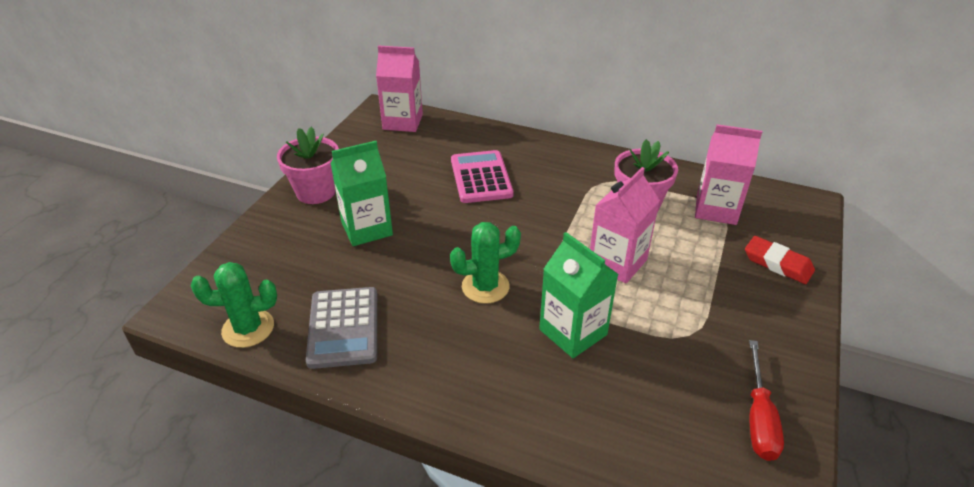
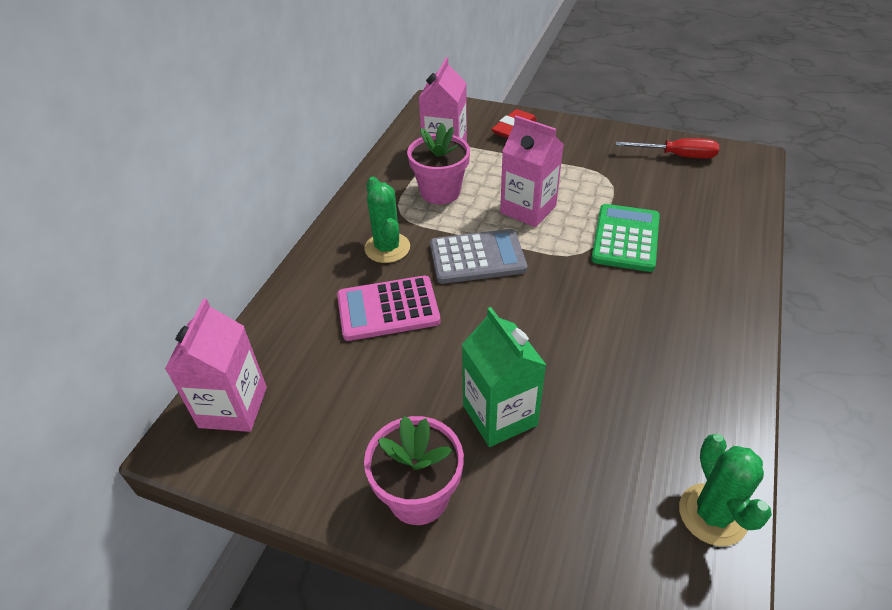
camera: 90 degrees left, 5 degrees up
(343, 327) = (677, 410): grey calculator -> grey calculator (477, 257)
(485, 287) = (582, 297): green cactus -> green cactus (387, 248)
(573, 332) = (625, 238): green carton -> green calculator

